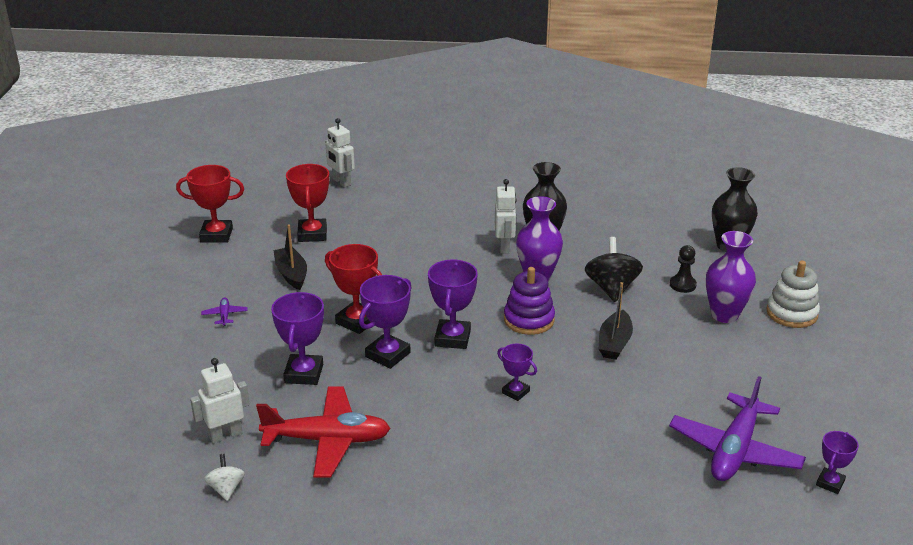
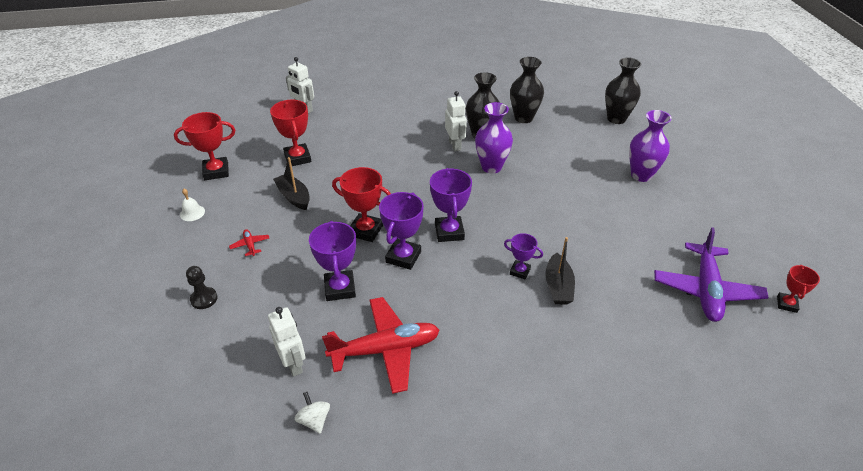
camera: 15 degrees left, 10 degrees up
(175, 273) = (192, 213): none -> white bell
(225, 315) = (250, 245): purple plane -> red plane
(225, 435) = (293, 364): white robot -> white robot turned 105 degrees clockwise
(529, 320) = (501, 205): purple stacking toy -> none
(606, 228) = (523, 118): none -> black vase
(611, 288) = (550, 167): black spinning top -> none
(614, 343) = (574, 213): black boat -> black boat (558, 286)
(682, 285) = (600, 155): black pawn -> black pawn (204, 299)
(791, 313) = (686, 166): white stacking toy -> none
(830, 483) = (786, 304): purple trophy -> red trophy

